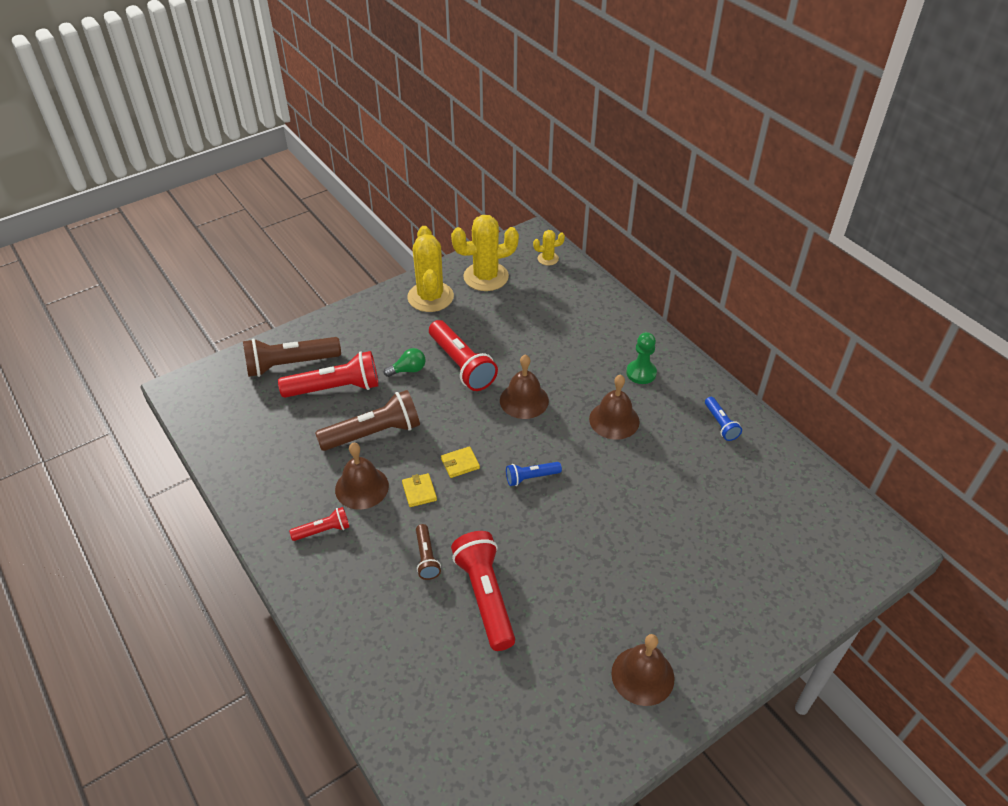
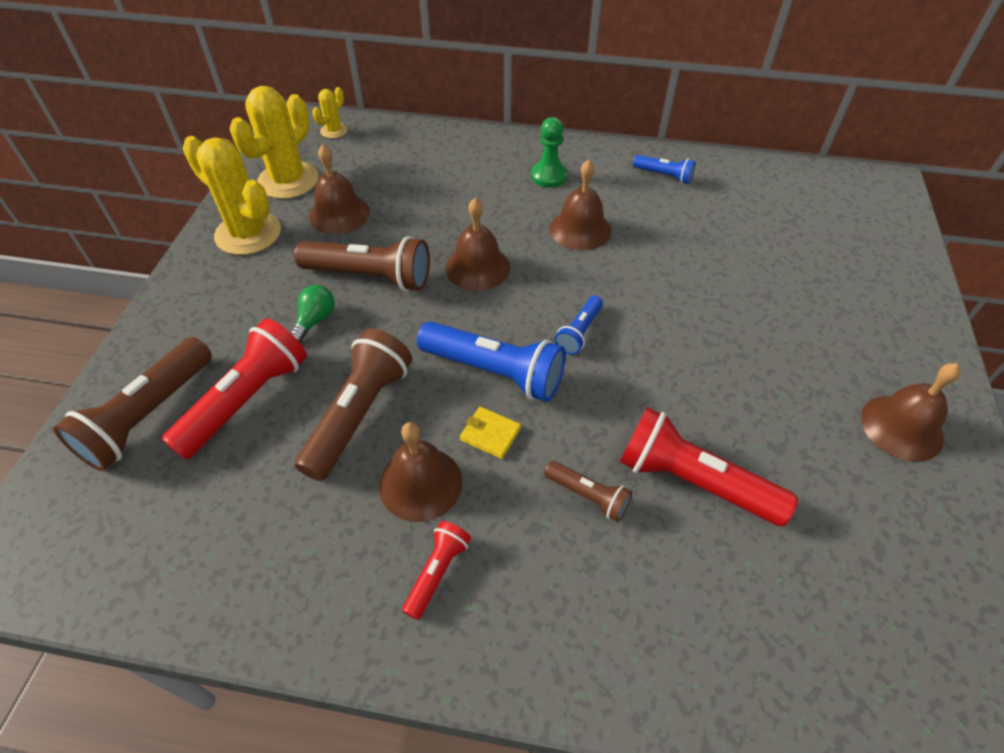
camera: 45 degrees left, 5 degrees up
(460, 463) = (495, 372): yellow wallet -> blue flashlight
(461, 365) = (370, 277): red flashlight -> brown flashlight
(489, 316) = (339, 214): none -> brown bell

